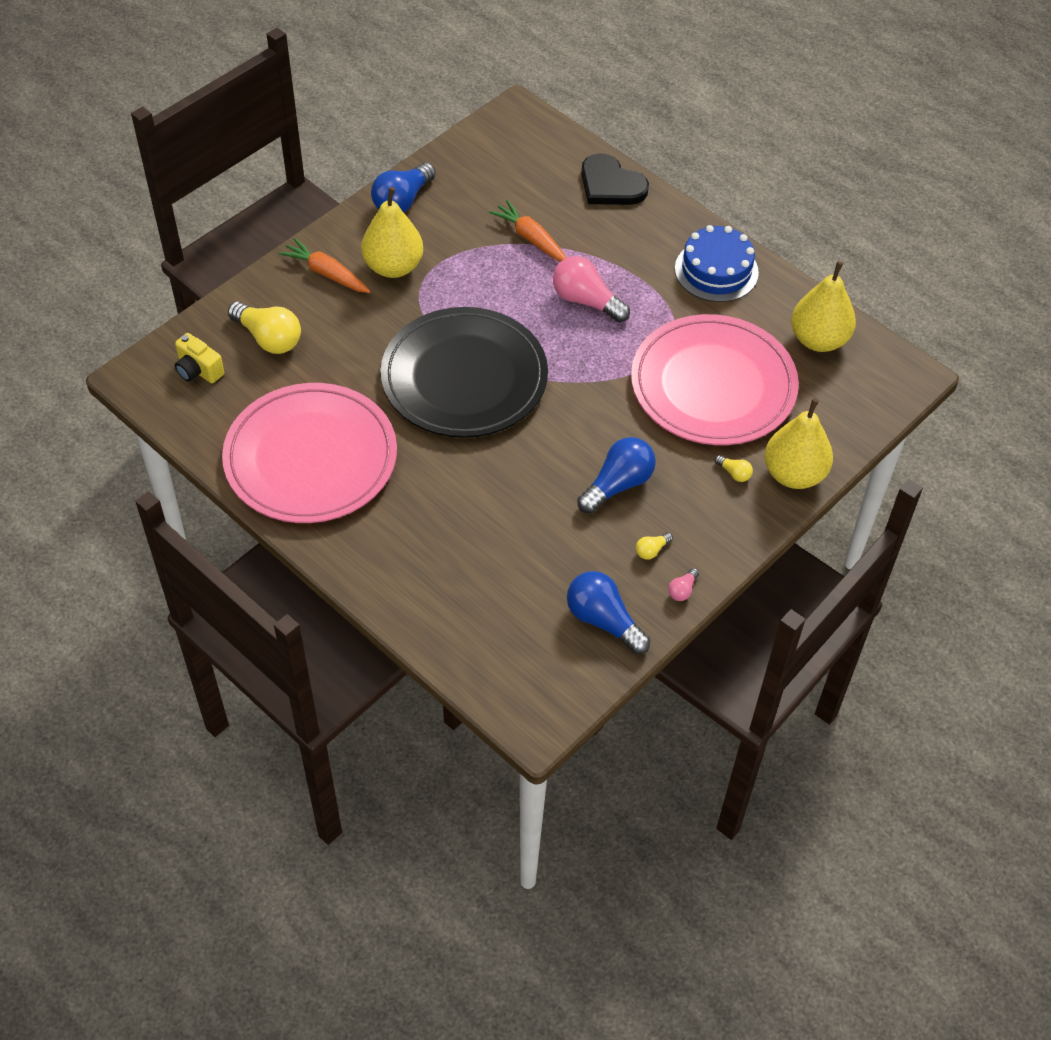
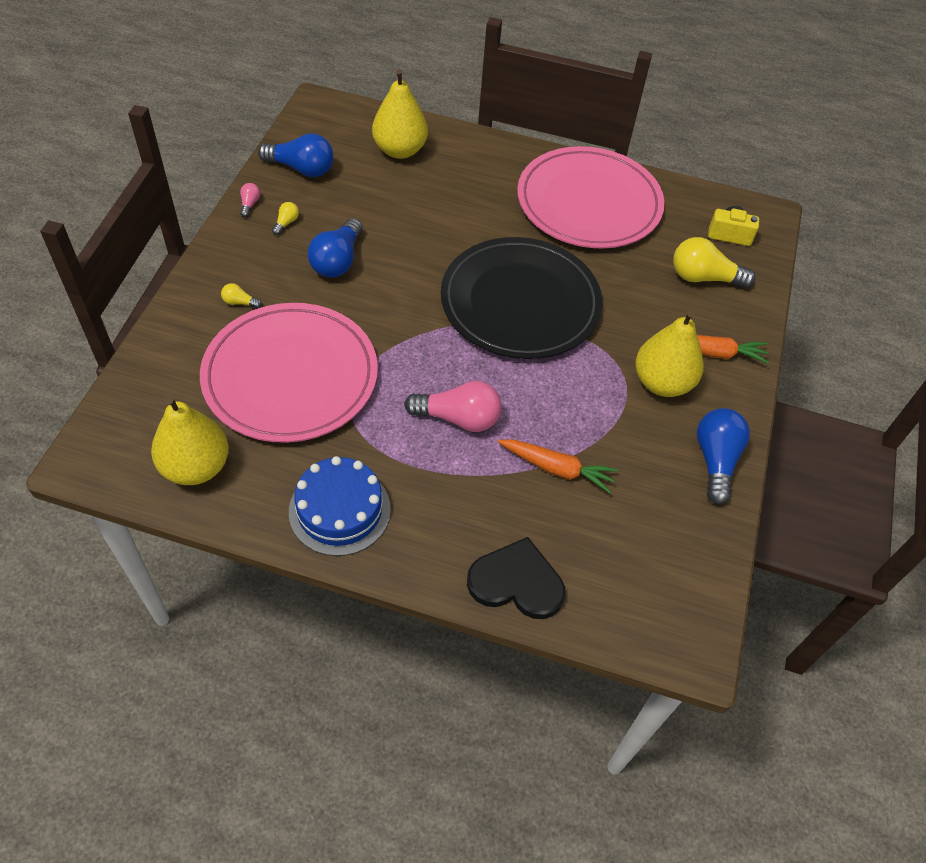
camera: 150 degrees right, 0 degrees up
(794, 474) = (183, 320): yellow pear -> yellow pear (399, 150)

